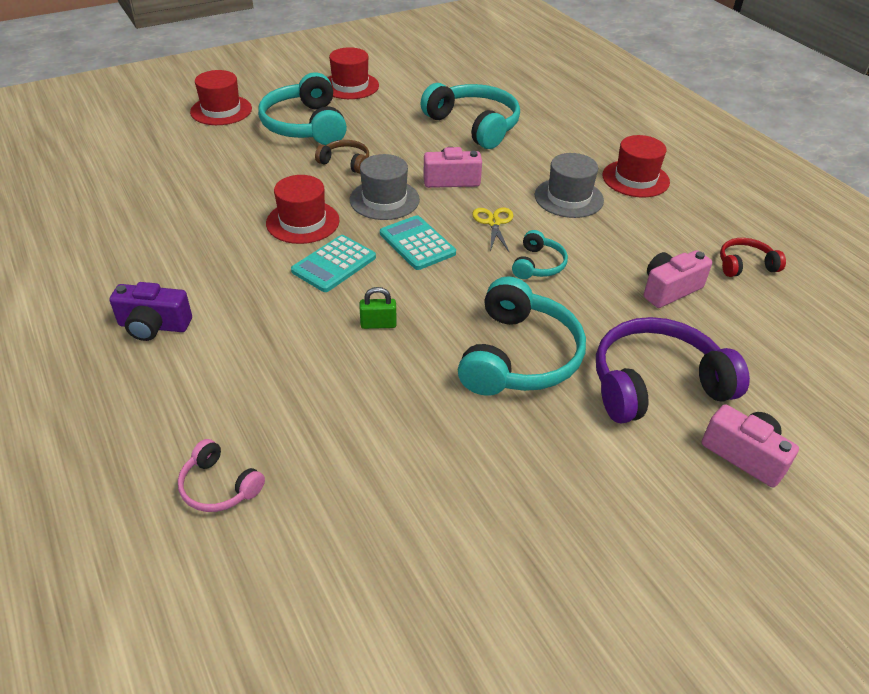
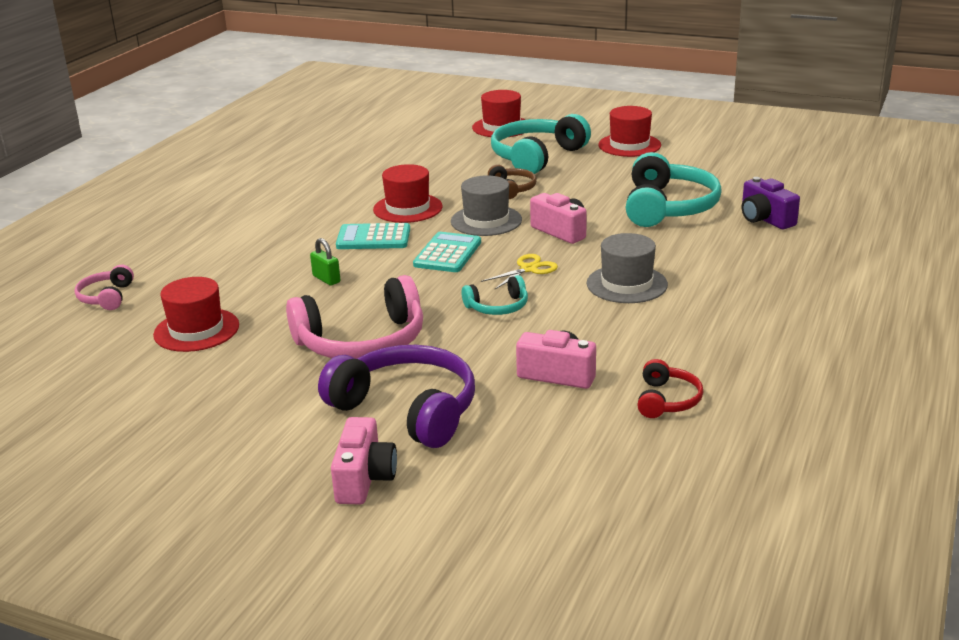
camera: 55 degrees right, 15 degrees down
(154, 326) = (226, 217): purple camera -> purple camera (765, 219)
(519, 356) = (362, 342): turquoise headphones -> pink headphones
(635, 179) = (722, 301): red hat -> red hat (196, 330)
(745, 265) = (667, 400): red headphones -> red headphones turned 60 degrees clockwise

